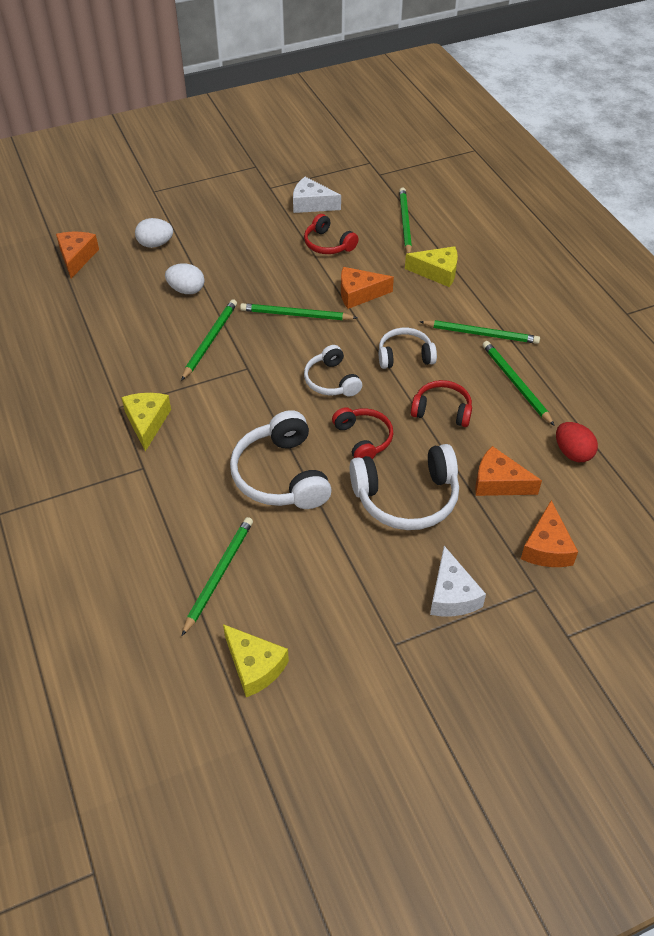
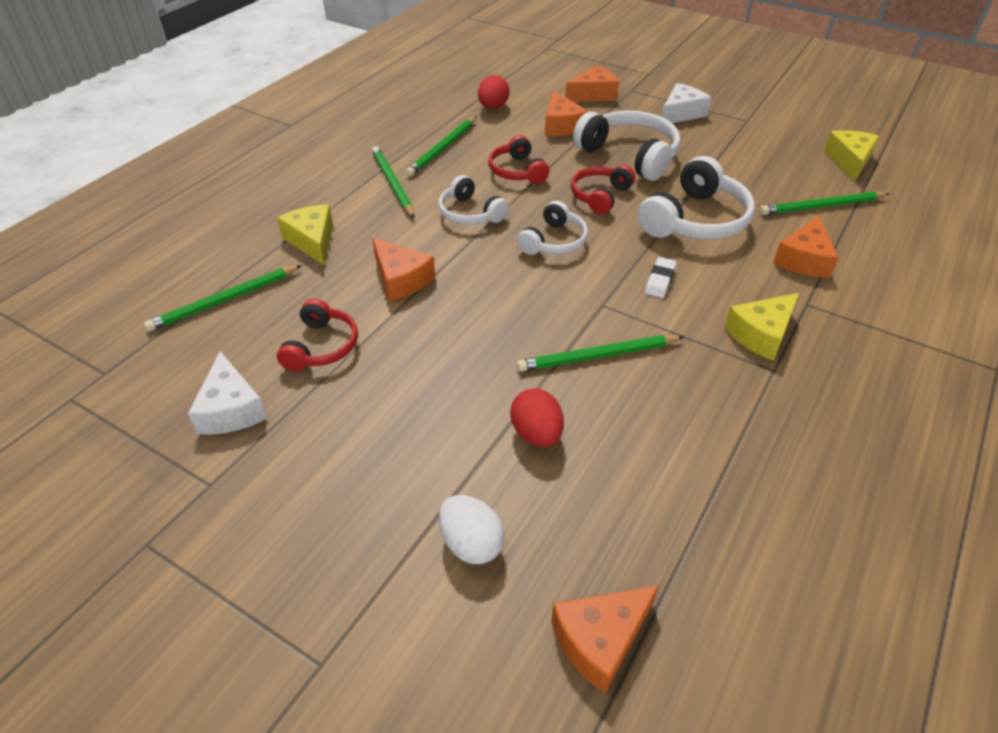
camera: 125 degrees left, 5 degrees down
(179, 504) = (804, 259): none -> orange cheese
(186, 290) = (536, 434): white egg -> red egg
(240, 408) = (659, 280): none -> white eraser
(295, 315) = (484, 310): green pencil -> none

